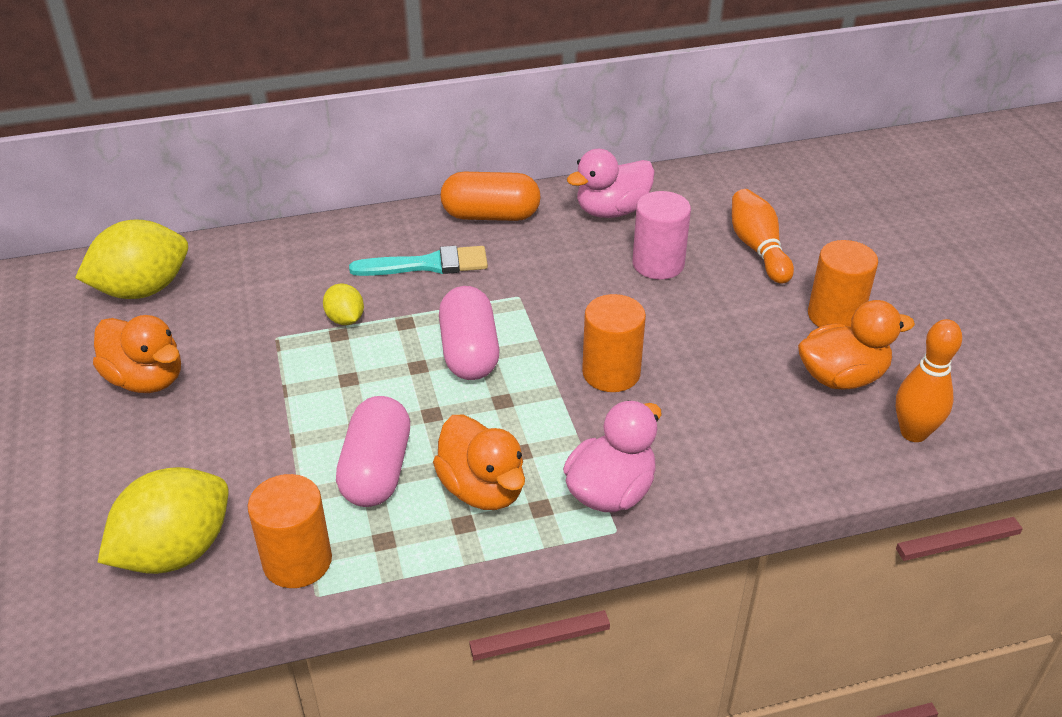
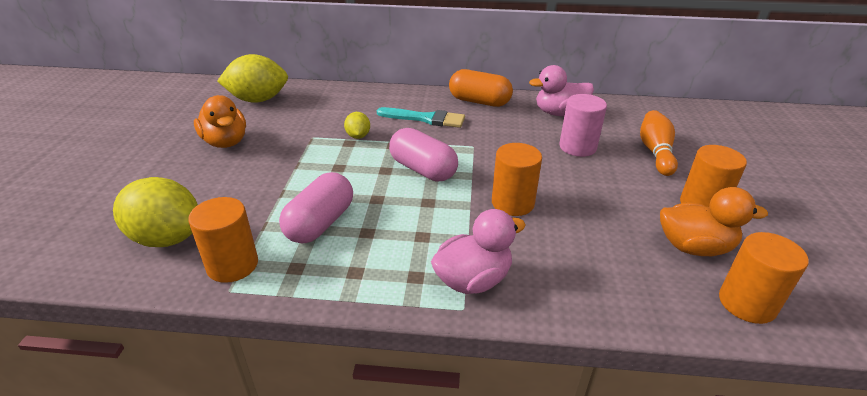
camera: 20 degrees right, 5 degrees down
(176, 551) = (167, 238): yellow lemon -> yellow lemon turned 45 degrees clockwise
(469, 352) = (423, 170): pink capsule -> pink capsule turned 60 degrees counterclockwise
(482, 489) = (382, 253): orange duck -> none
(913, 433) = (747, 303): orange bowling pin -> orange cylinder

